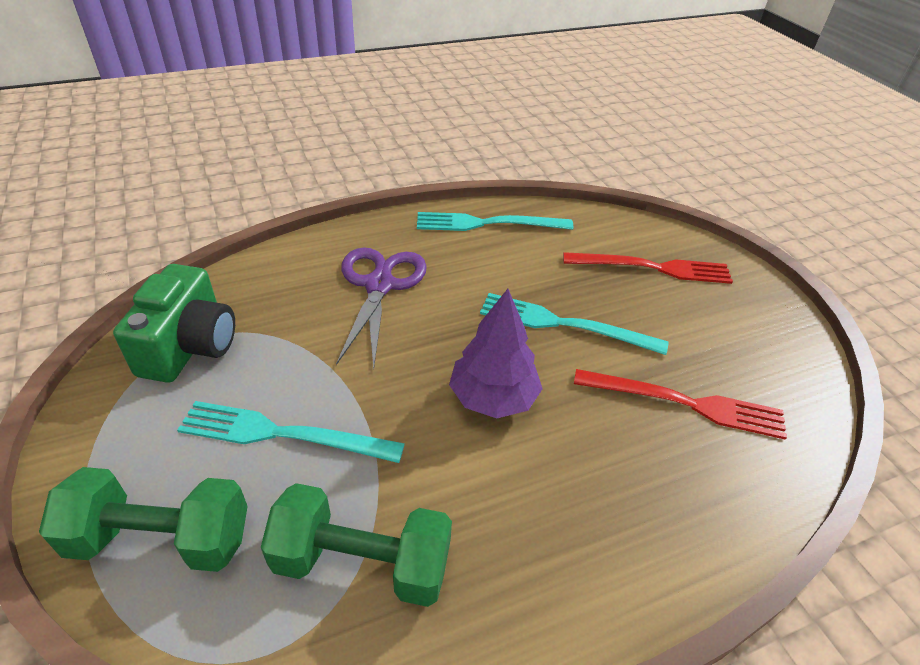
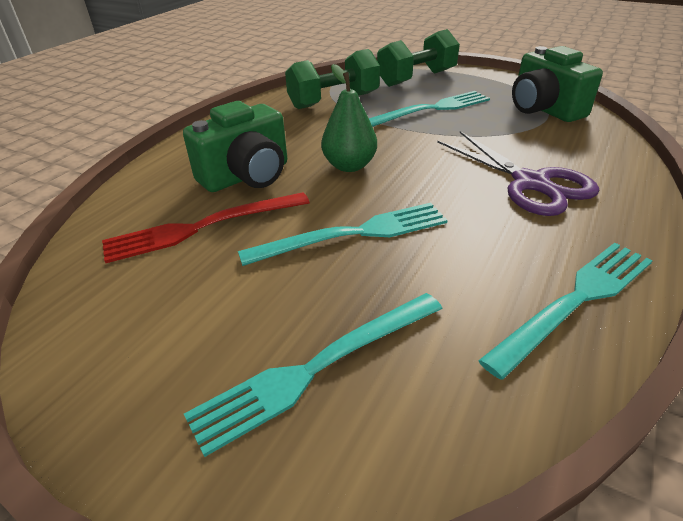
camera: 145 degrees right, 5 degrees down
(493, 397) = (349, 166): purple tree -> green pear
(609, 451) = (247, 176): none -> green camera
(653, 268) = (317, 367): red fork -> turquoise fork

